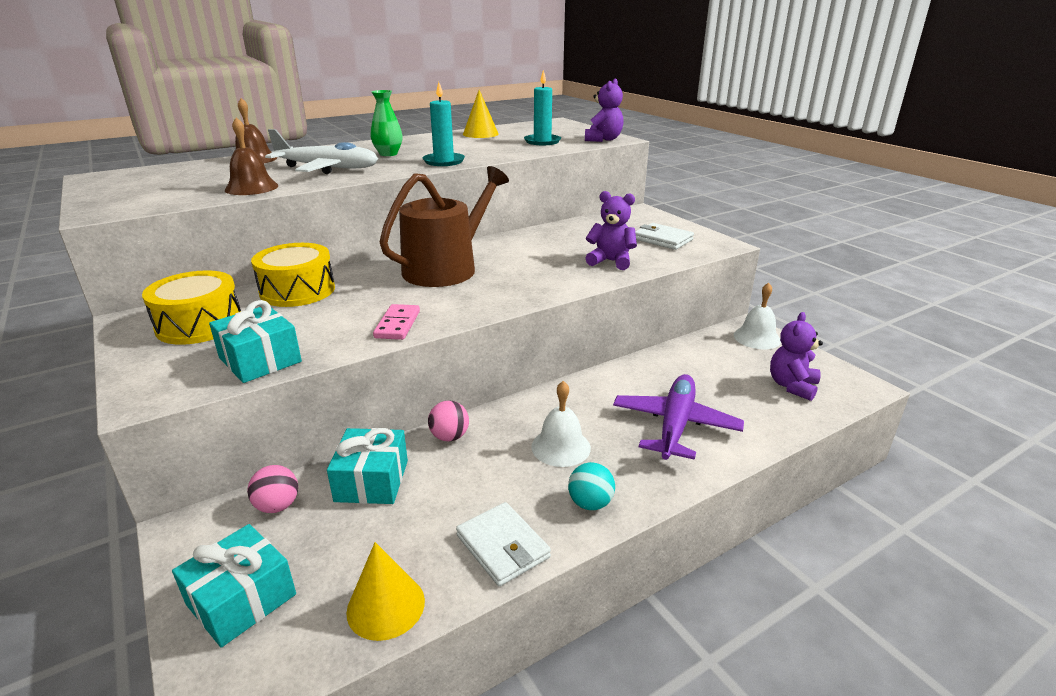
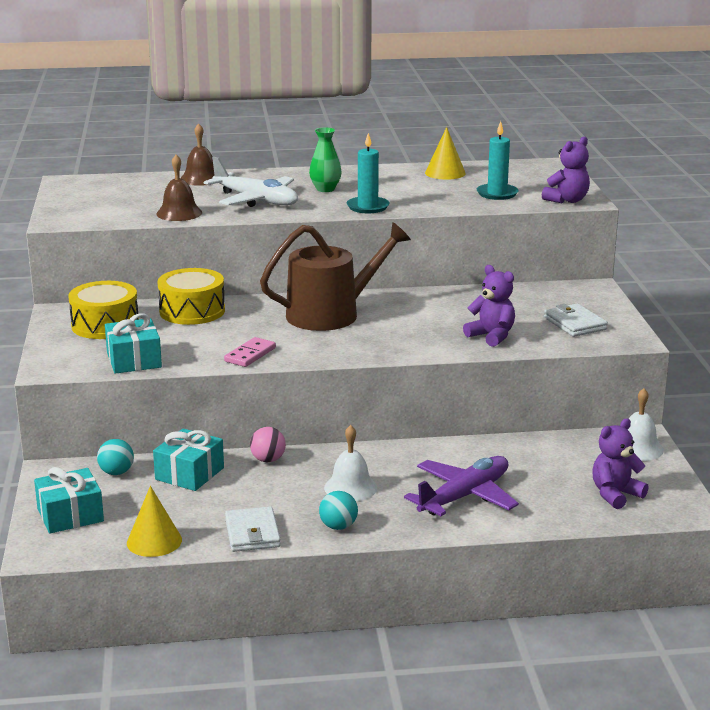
camera: 25 degrees right, 5 degrees down
(277, 506) = (116, 472): pink ball -> turquoise ball

